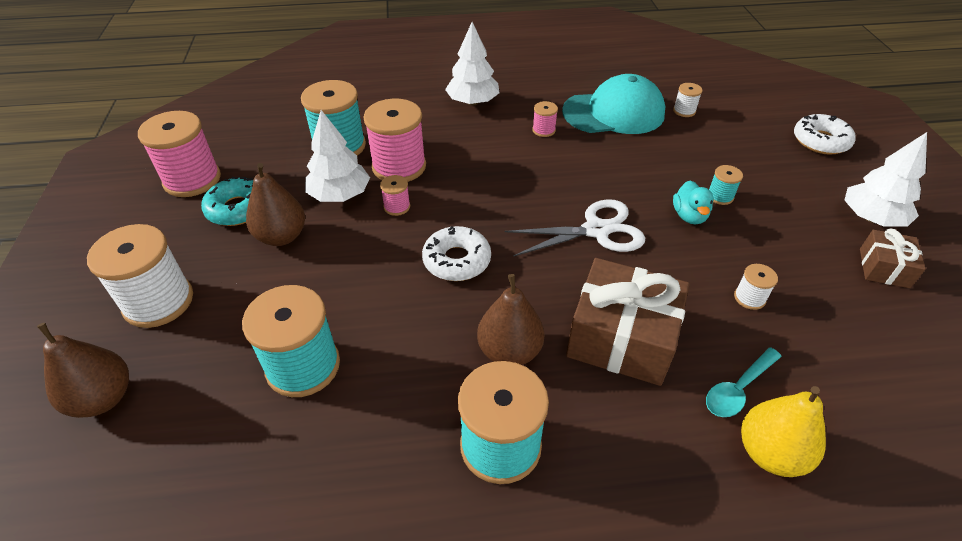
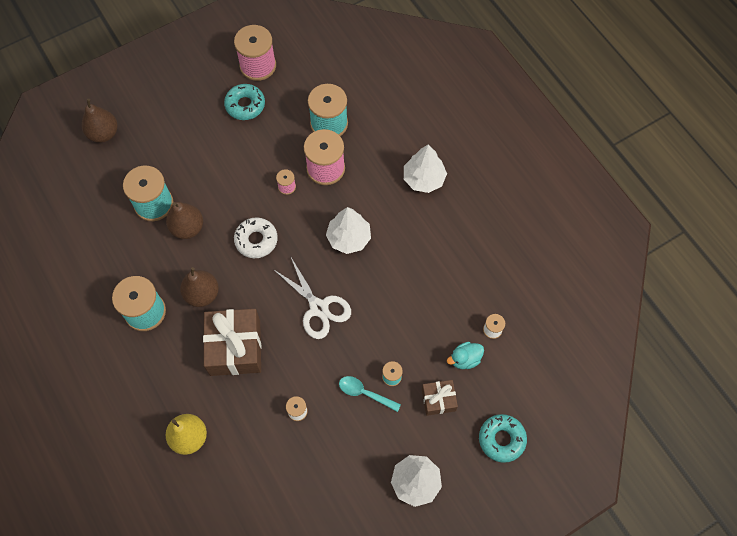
camera: 65 degrees right, 20 degrees up
(158, 302) = (164, 115): white spool -> none
(281, 236) = (234, 141): brown pear -> brown pear (187, 228)
(340, 195) = (282, 150): white tree -> white tree (348, 238)
(543, 130) = (412, 239): pink spool -> none
(614, 113) = (462, 279): turquoise cap -> none
(689, 216) = (360, 361): turquoise duck -> turquoise duck (464, 359)
(738, 389) = (224, 415): turquoise spoon -> turquoise spoon (364, 393)
(820, 141) = (501, 439): white donut -> turquoise donut
(884, 268) = (363, 492): brown gift -> brown gift (438, 400)

